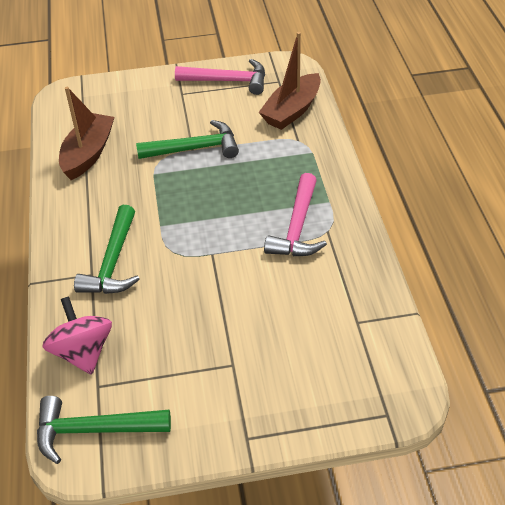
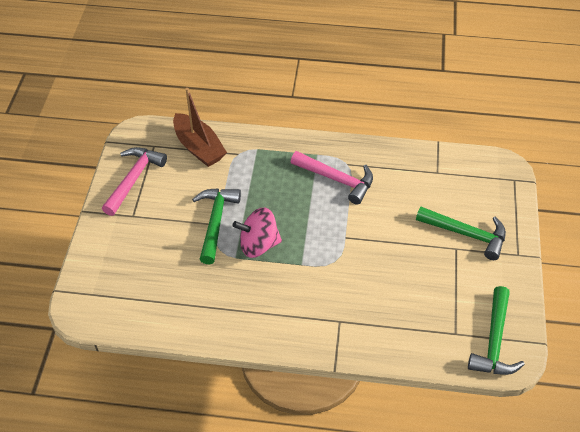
camera: 75 degrees left, 5 degrees up
(83, 352) = (420, 338): pink spinning top -> pink spinning top (258, 245)
(88, 154) = (184, 301): brown boat -> none
(113, 262) = (332, 304): green hammer -> green hammer (466, 234)

